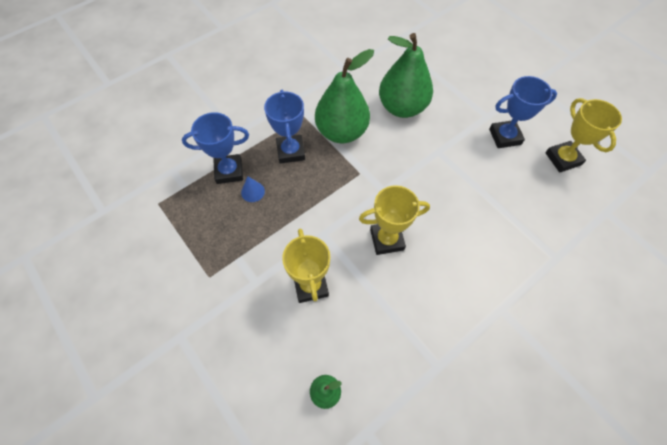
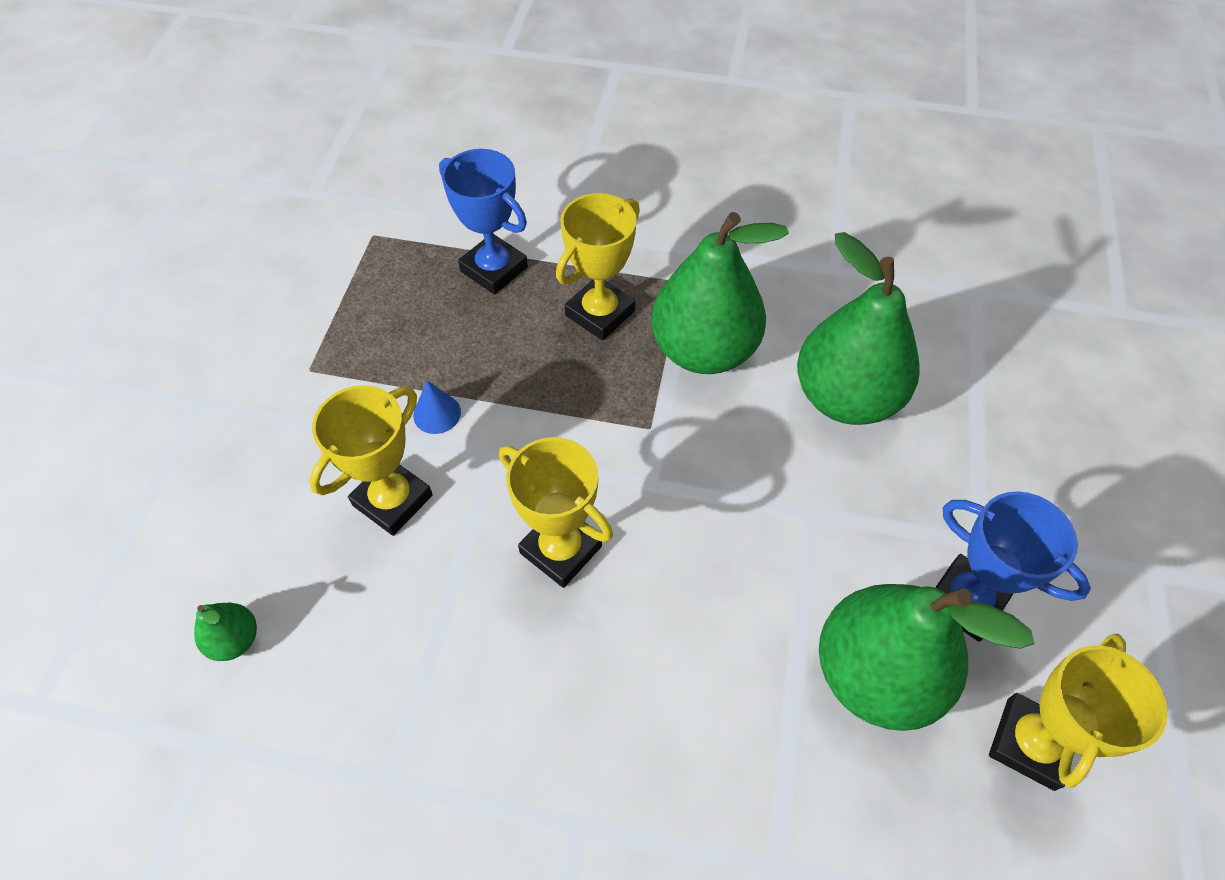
camera: 50 degrees right, 5 degrees down
(252, 191) = (486, 319): blue cone -> blue cone (437, 413)
(290, 151) = (600, 313): blue trophy -> yellow trophy
(511, 180) = (876, 674): none -> green pear

